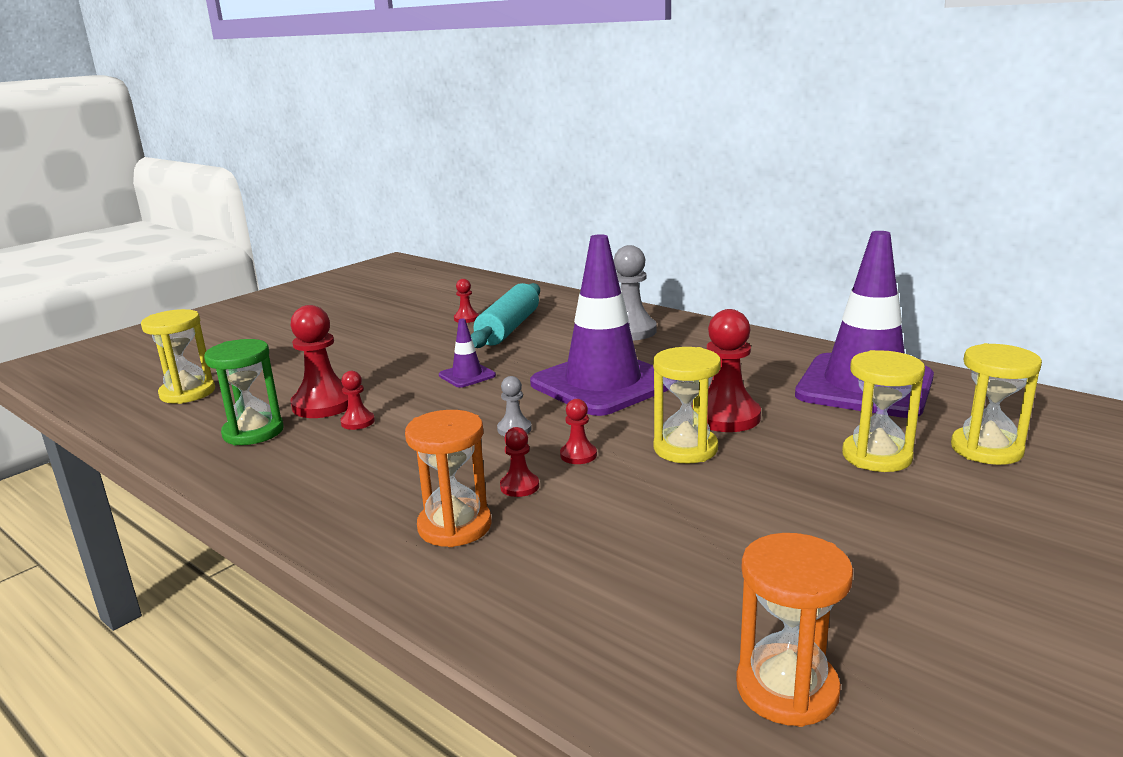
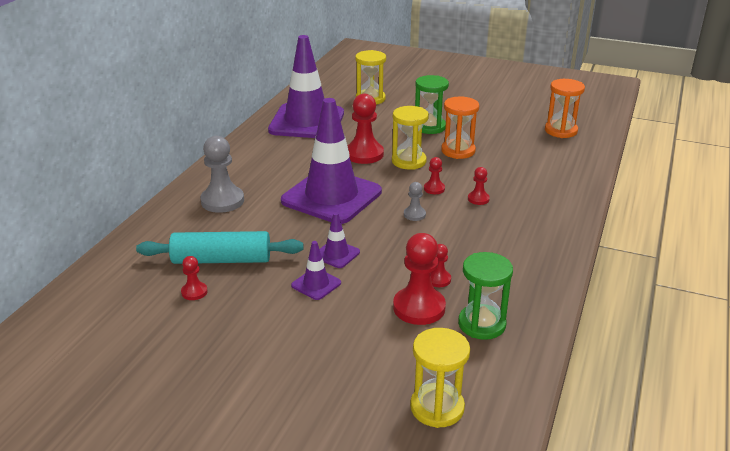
camera: 110 degrees left, 10 degrees up
(423, 362) = (316, 284): none -> purple traffic cone
(454, 526) = (527, 208): orange hourglass -> orange hourglass (458, 151)
(833, 491) = (429, 127): none -> green hourglass
(876, 456) = (390, 119): yellow hourglass -> none

